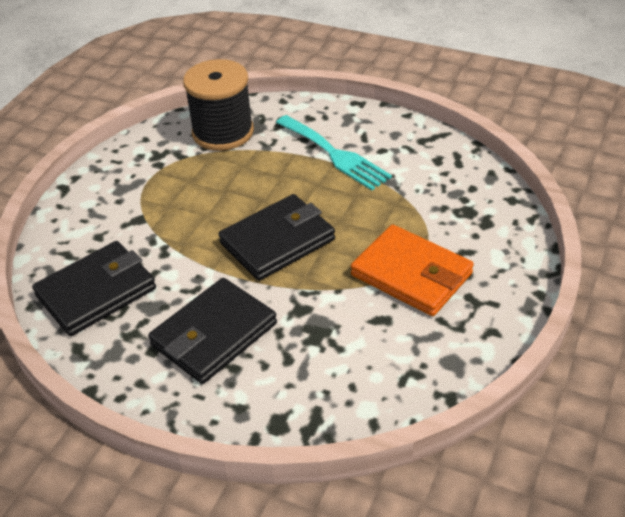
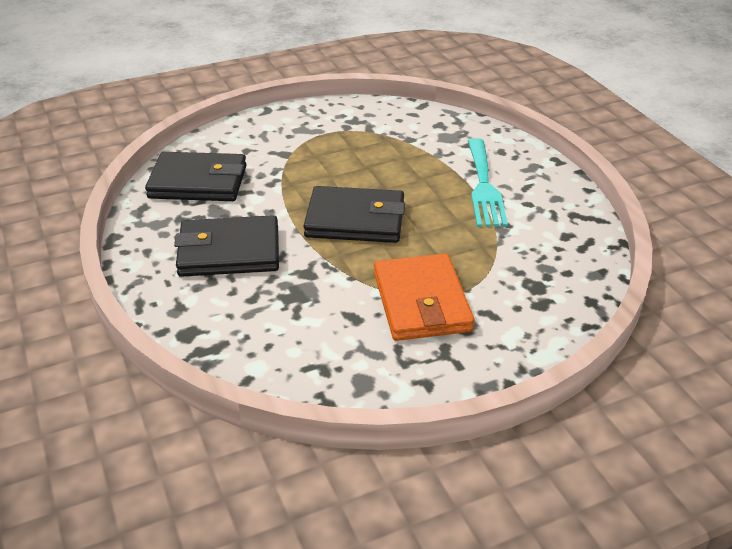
camera: 40 degrees right, 5 degrees down
(223, 132) = (420, 129): black spool -> none

